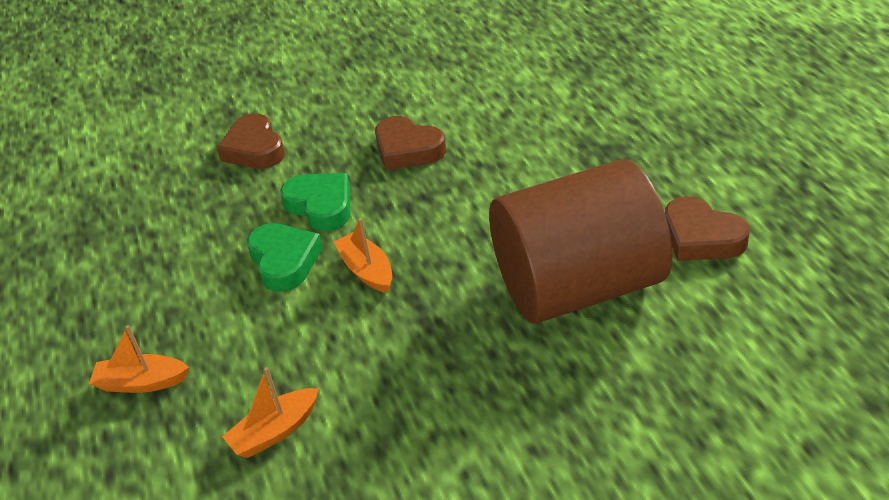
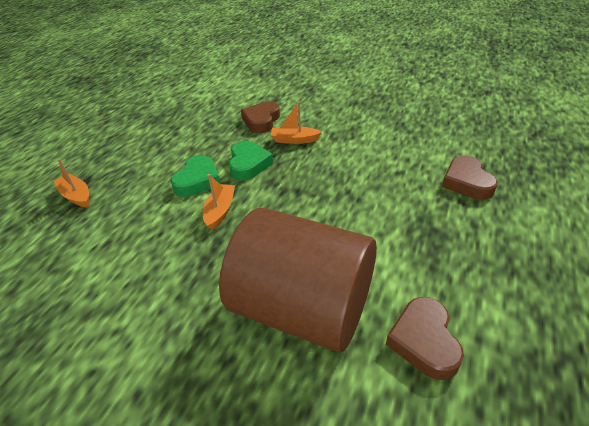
camera: 40 degrees right, 0 degrees up
(275, 431) = (73, 262): orange boat -> orange boat (294, 140)
(408, 149) = (323, 161): brown heart -> brown heart (466, 182)

